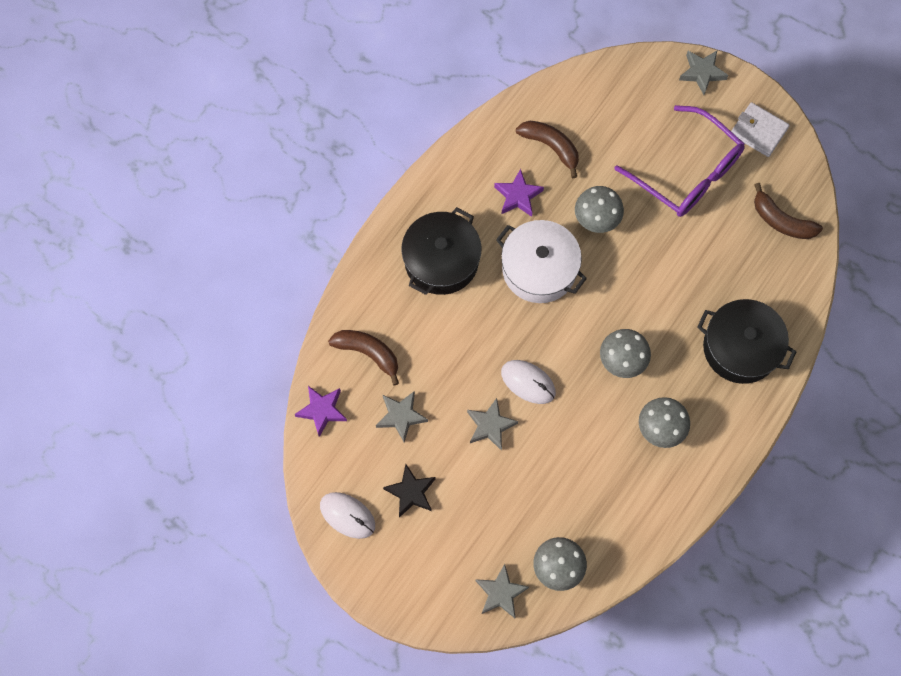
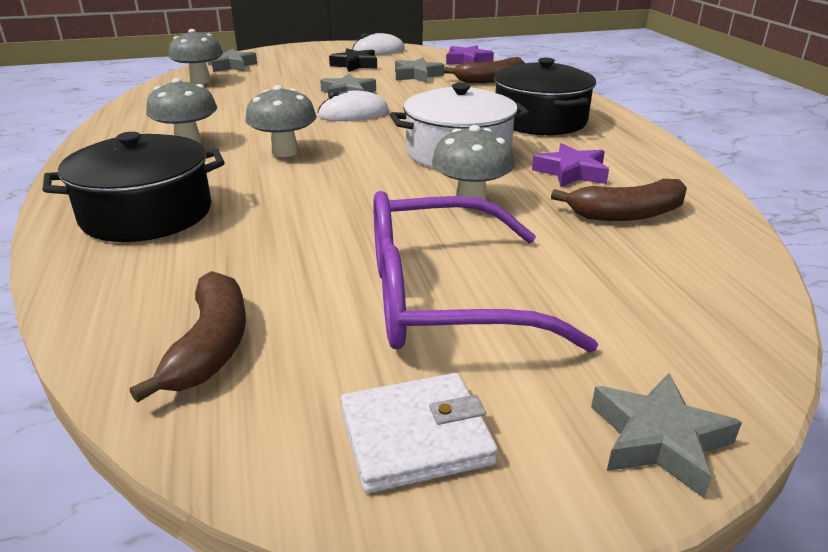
camera: 130 degrees right, 40 degrees down
(781, 221) = (211, 346): brown banana -> brown banana turned 105 degrees clockwise

